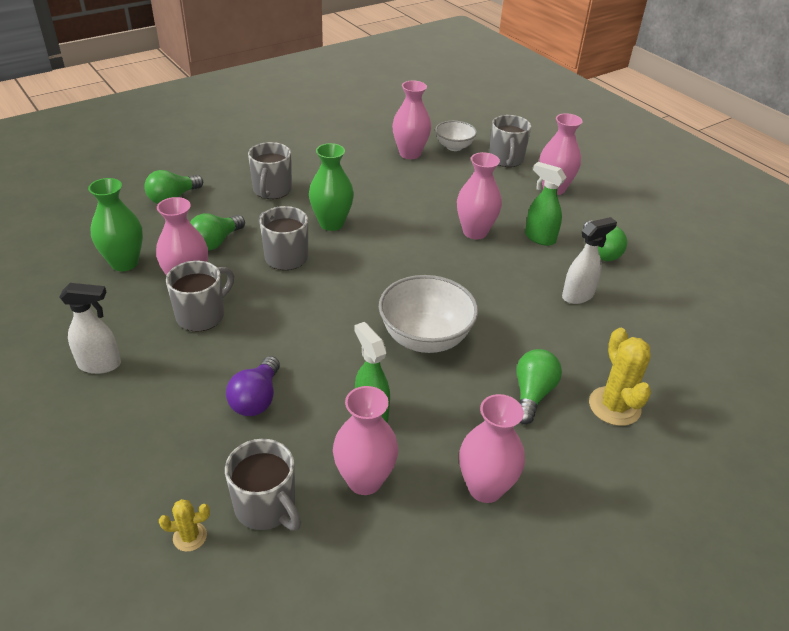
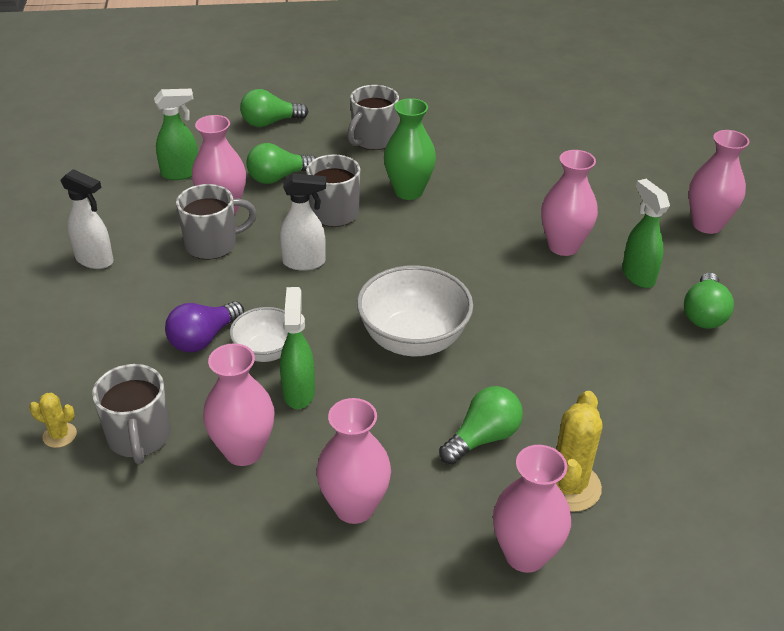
camera: 30 degrees right, 0 degrees up
(124, 263) = (181, 173): green vase -> green spray bottle
(410, 154) = (558, 138): pink vase -> pink vase (525, 554)
(454, 147) = (619, 143): white bowl -> white bowl (266, 351)
(506, 160) = (673, 174): grey mug -> none
(578, 296) = (630, 354): white spray bottle -> white spray bottle (304, 262)

